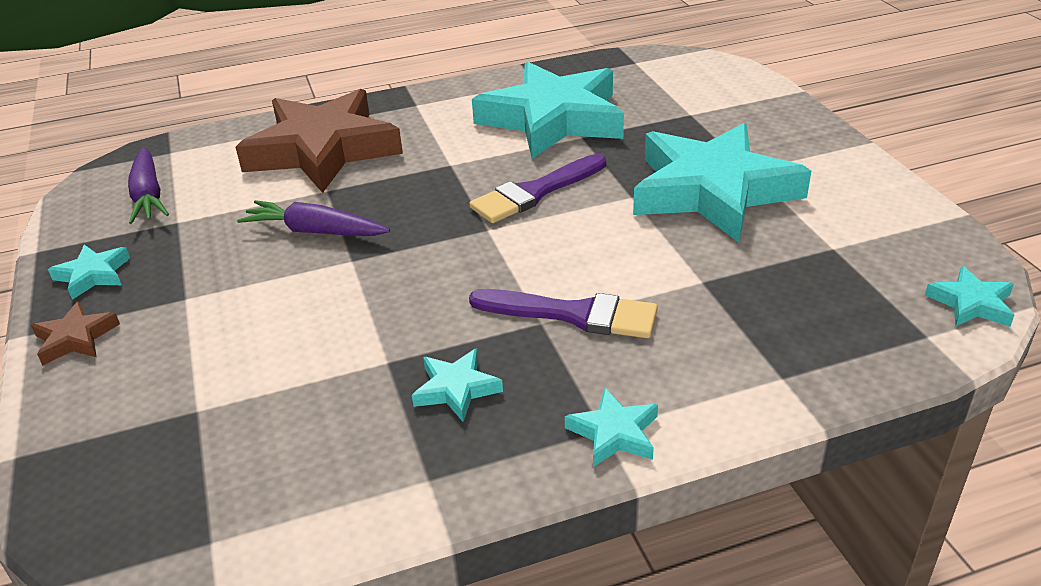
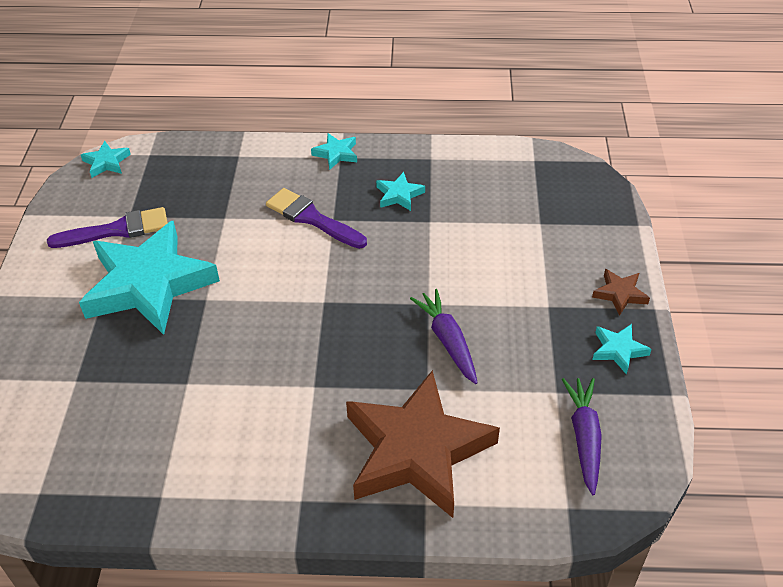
camera: 160 degrees left, 10 degrees up
(315, 231) = (447, 341): purple carrot -> purple carrot turned 150 degrees counterclockwise
(535, 192) = (269, 327): purple brush -> purple brush (117, 230)
(553, 119) = (191, 418): turquoise star -> none

